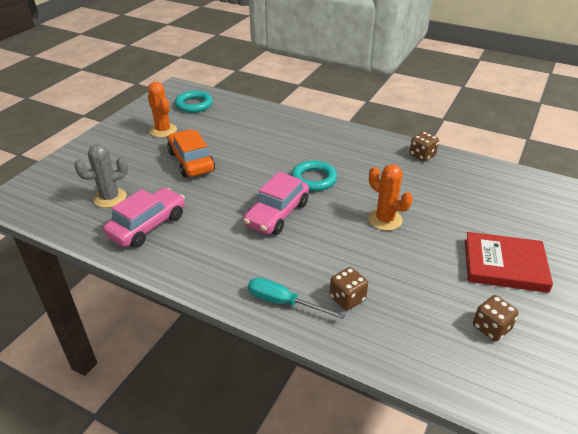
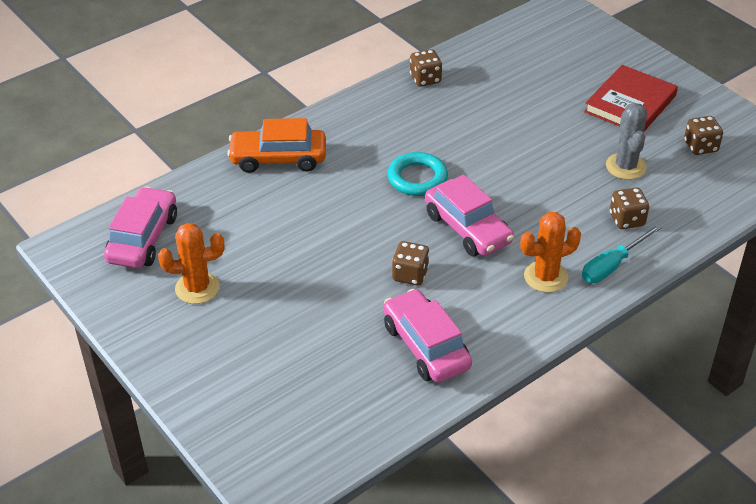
camera: 65 degrees left, 5 degrees up
(110, 198) = (341, 374): grey cactus -> grey cactus (626, 166)
(191, 161) = (304, 276): orange car -> orange car (278, 159)
(194, 105) = (143, 238): turquoise ring -> pink car
(214, 201) = (410, 274): none -> brown dice
(385, 220) = (524, 151): orange cactus -> orange cactus (546, 277)

